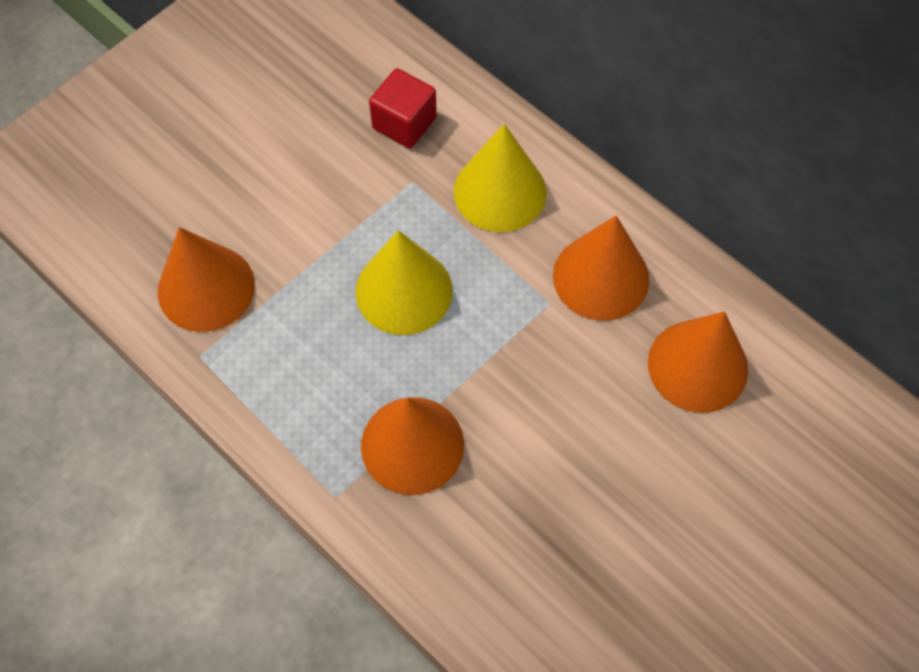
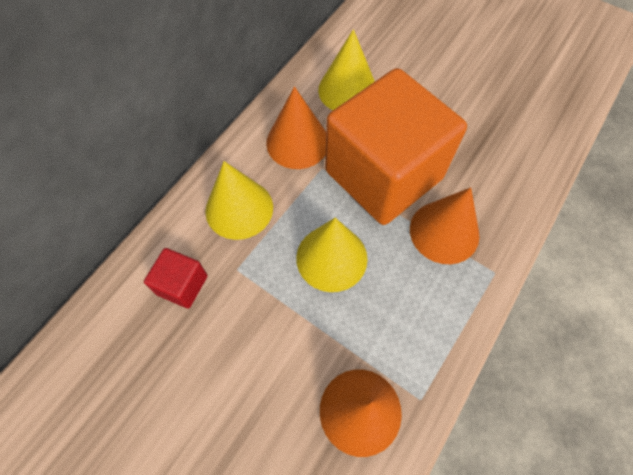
camera: 100 degrees left, 0 degrees up
(523, 384) = (383, 175): none -> orange cube
(697, 366) = (347, 90): orange cone -> yellow cone

